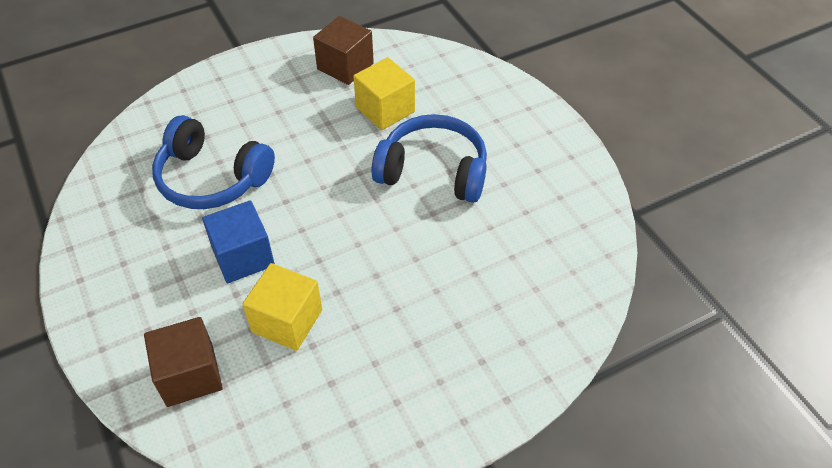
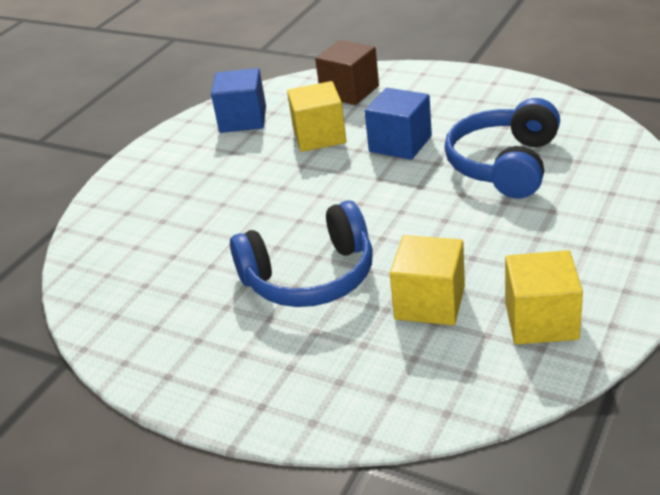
camera: 150 degrees right, 15 degrees down
(212, 178) = (504, 165): blue headphones -> blue headphones turned 60 degrees counterclockwise
(323, 413) = (243, 120): none -> blue cube
(345, 66) = (541, 321): brown cube -> yellow cube

